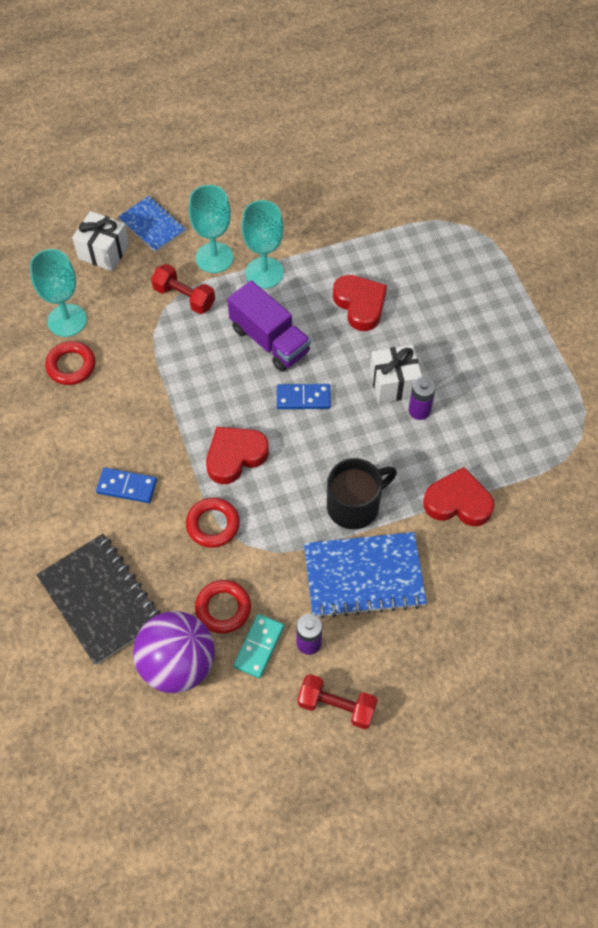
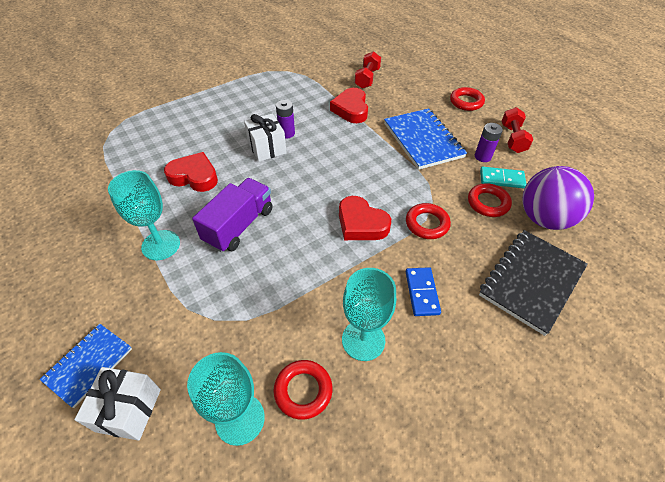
camera: 105 degrees left, 10 degrees down
(184, 297) = (195, 304): red dumbbell -> red dumbbell (367, 78)
(214, 258) = (141, 290): turquoise goblet -> turquoise goblet (363, 340)
(303, 398) = (293, 193): blue domino -> none
(354, 505) = (374, 152): black mug -> none
(360, 305) = (194, 176): red heart -> red heart turned 60 degrees clockwise
(443, 679) = (466, 102): none -> red ring

